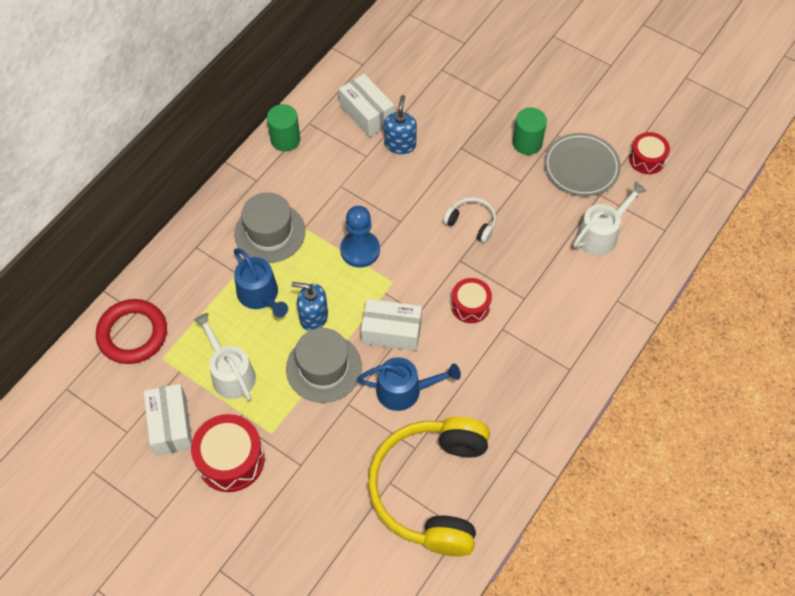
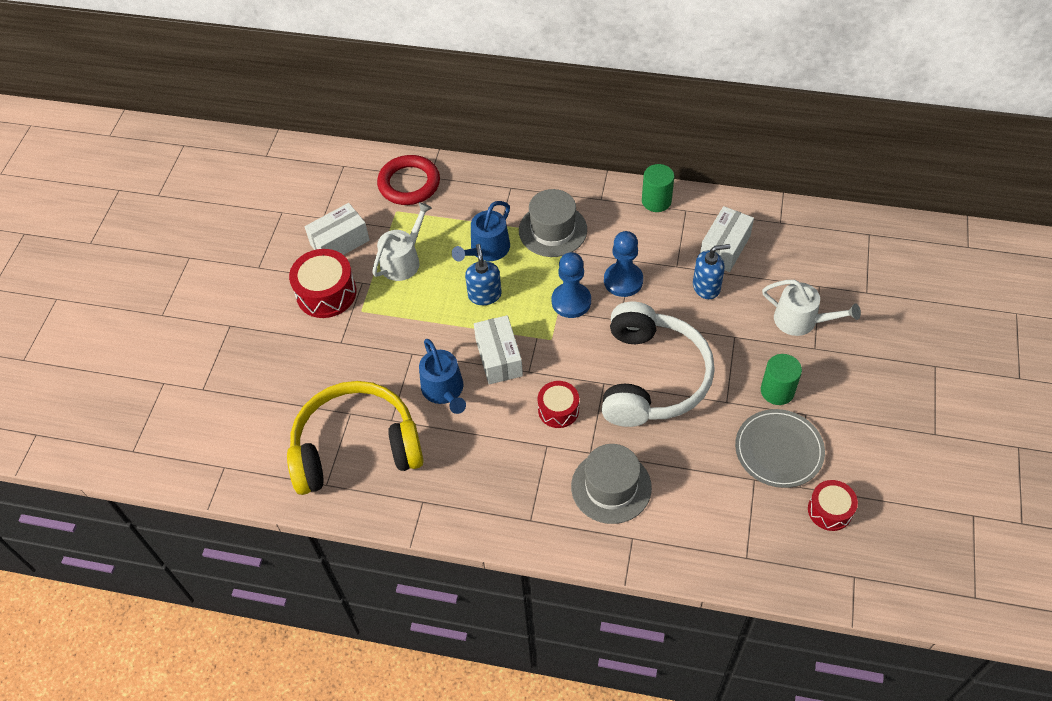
camera: 70 degrees right, 5 degrees down
(324, 368) = (438, 322): grey hat -> grey hat (611, 487)
(359, 201) = (623, 281): none -> blue pawn
(471, 223) = (651, 377): white headphones -> white headphones, size x2.35
(601, 234) = (704, 496): white watering can -> white watering can (800, 320)

